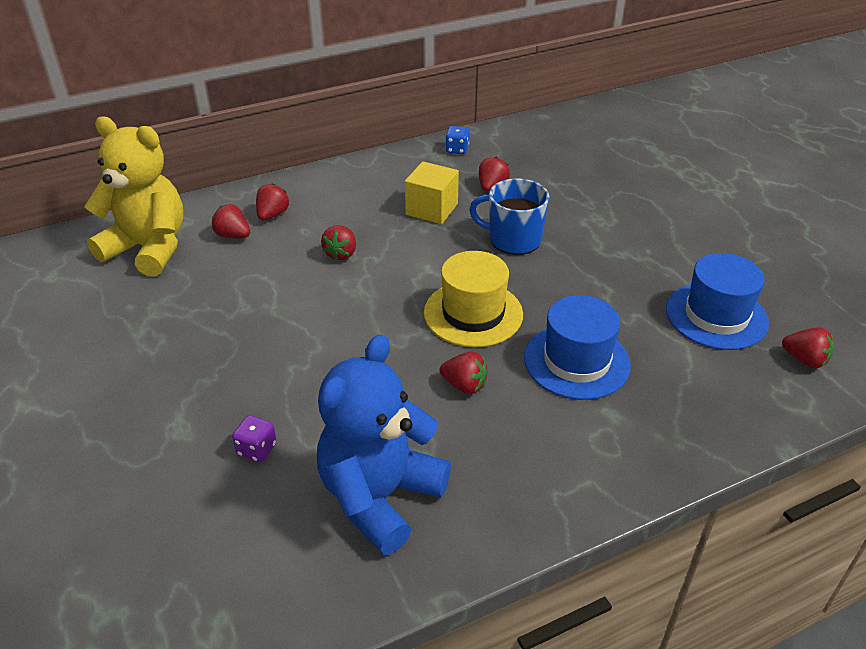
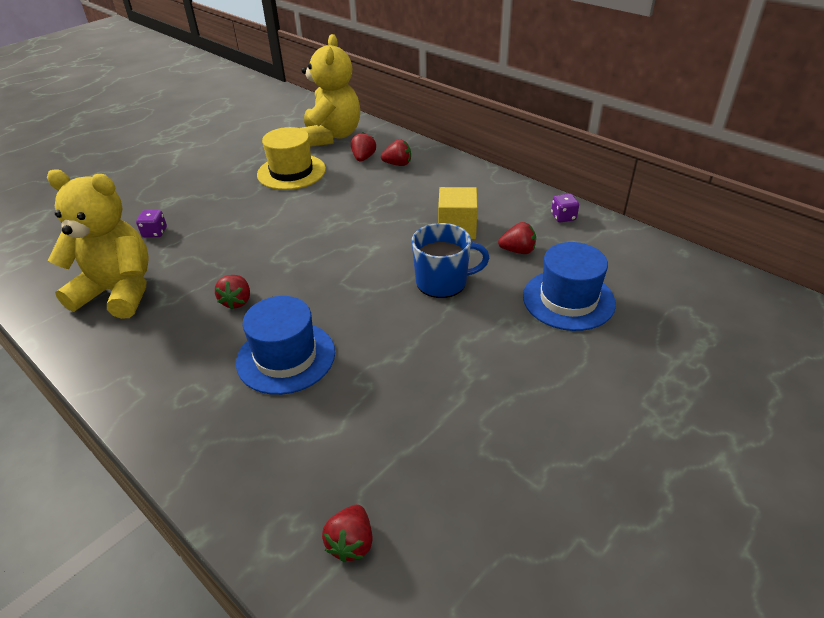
camera: 70 degrees right, 0 degrees up
(341, 254) = (368, 204): red strawberry -> none
(380, 496) = (118, 292): blue teddy bear -> yellow teddy bear
(457, 149) = (563, 217): blue dice -> purple dice
(473, 313) = (325, 284): yellow hat -> yellow hat (291, 172)
(513, 239) = (443, 282): blue mug -> blue mug turned 90 degrees clockwise
(716, 316) = (396, 449): blue hat -> blue hat (568, 299)

